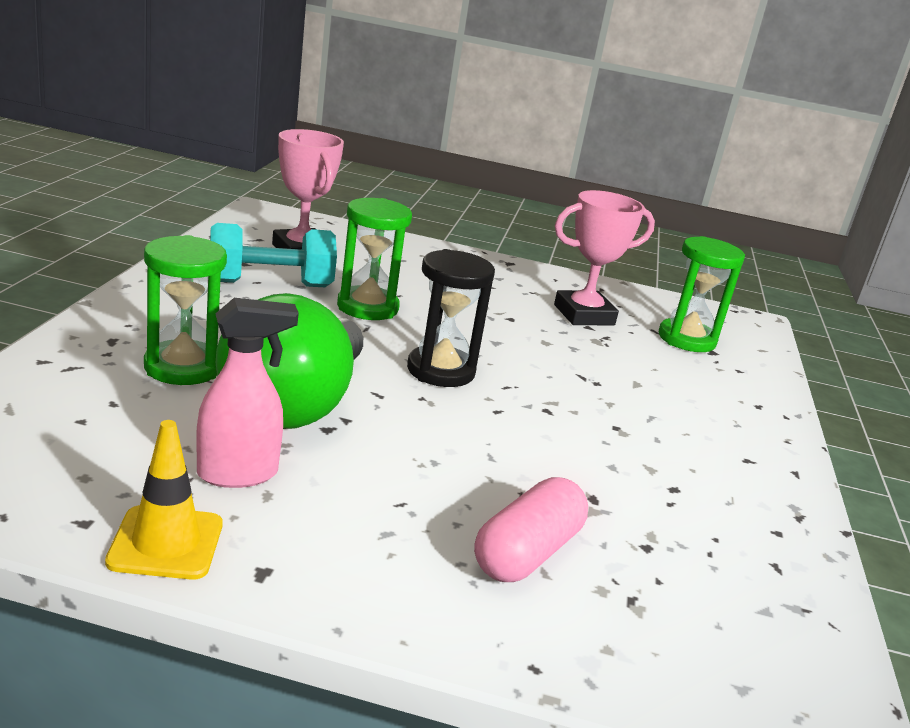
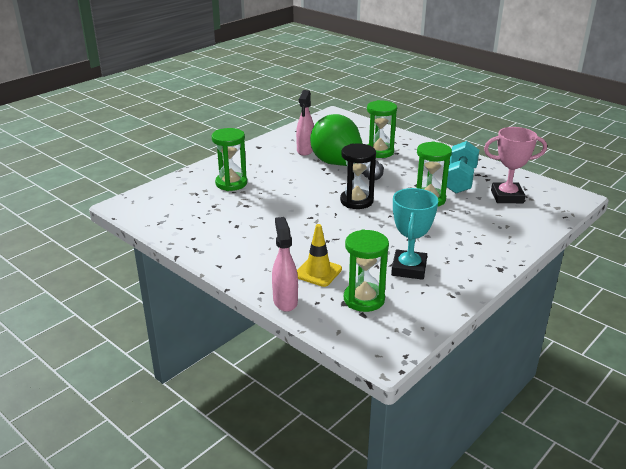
camera: 125 degrees right, 5 degrees up
(166, 543) = (280, 138): yellow traffic cone -> yellow traffic cone (318, 272)
(527, 553) = (231, 183): pink capsule -> green hourglass
(584, 315) = (409, 268): pink trophy -> turquoise trophy
(773, 393) = (285, 301): none -> pink spray bottle

